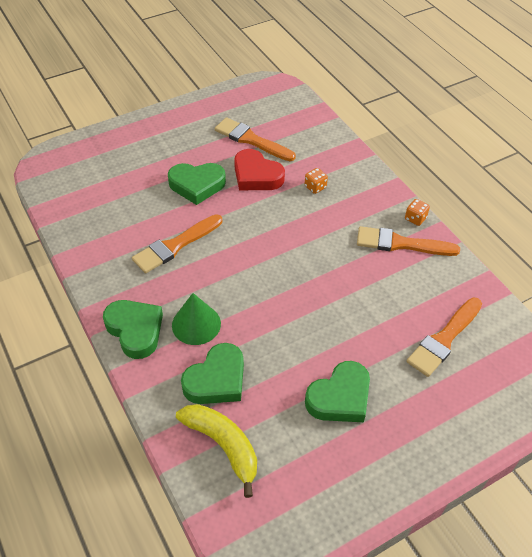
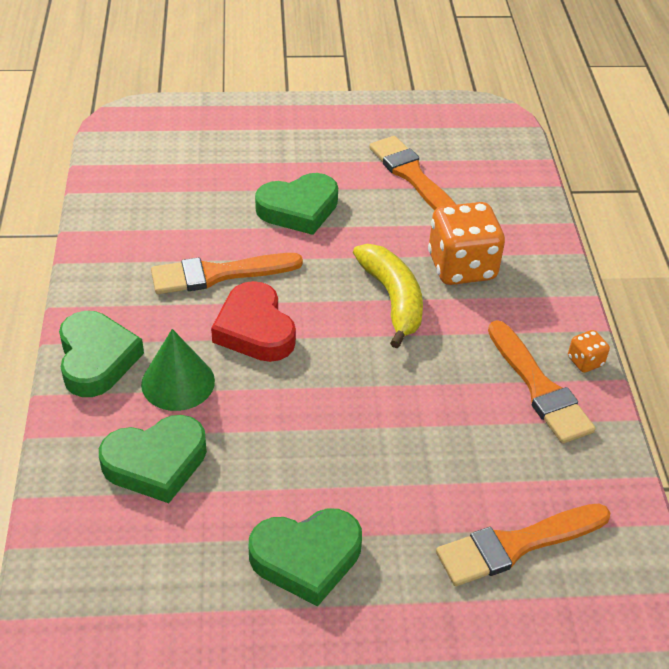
camera: 25 degrees right, 5 degrees down
(197, 185) = (298, 209): green heart -> green heart turned 45 degrees counterclockwise
(223, 445) = (107, 550): yellow banana -> yellow banana (392, 299)
(256, 175) = (388, 224): red heart -> red heart (255, 329)
(315, 187) = (462, 267): orange dice -> orange dice, size x2.22
(401, 243) = (539, 387): orange brush -> orange brush turned 150 degrees counterclockwise

